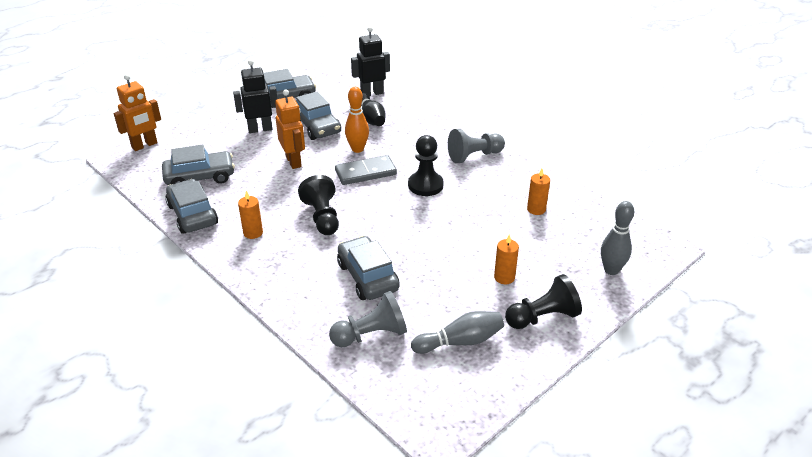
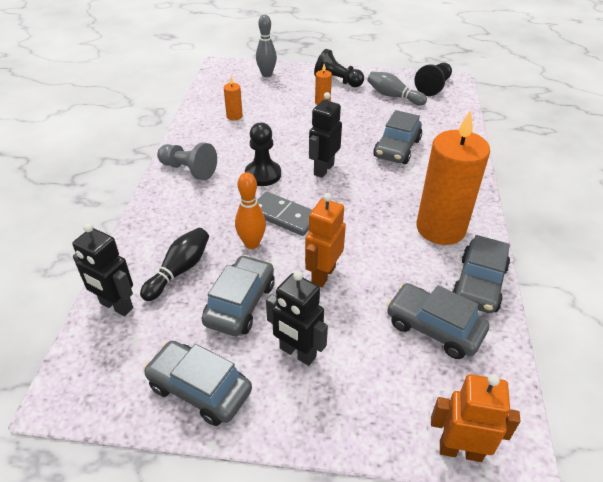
camera: 130 degrees left, 5 degrees up
(253, 233) = (440, 228): orange candle -> orange candle, size x2.42
(322, 217) = (372, 203): black pawn -> black pawn (434, 87)
(371, 335) = (435, 124): grey pawn -> none
(393, 217) = (323, 169): none -> black robot

